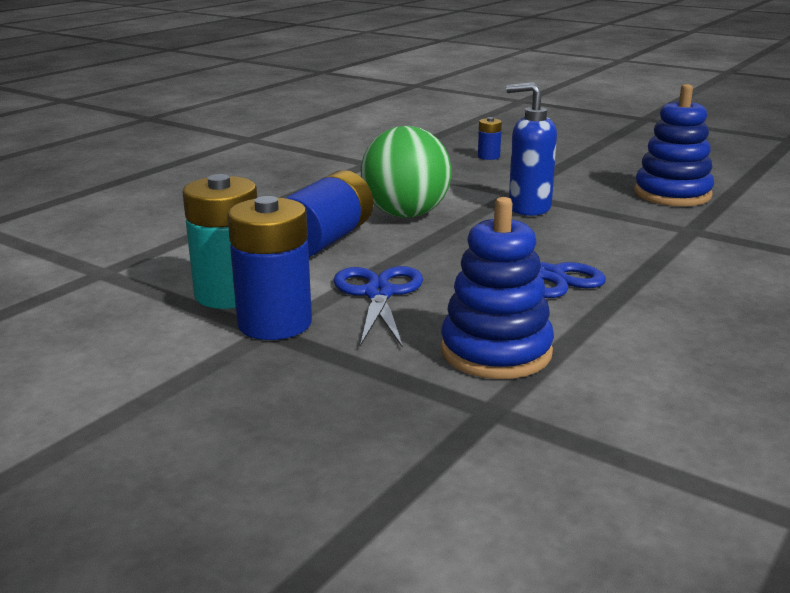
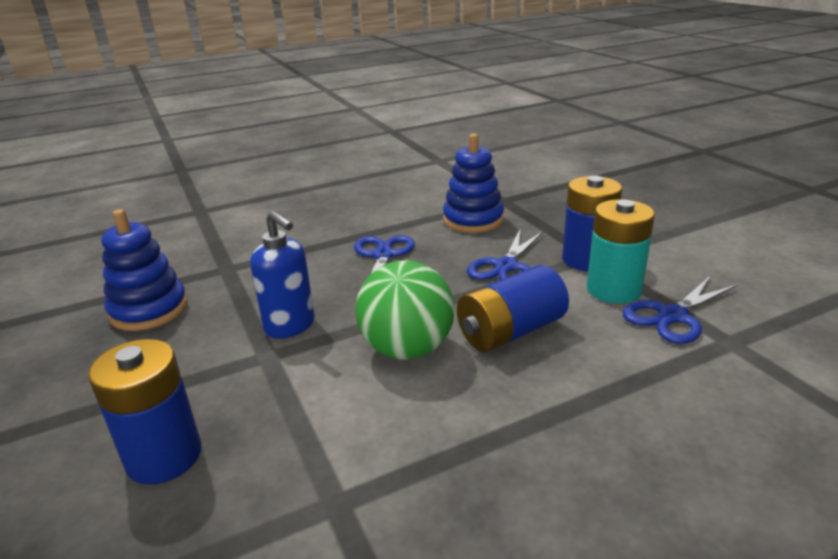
camera: 150 degrees left, 5 degrees up
(159, 282) = (673, 316): none -> blue scissors
(488, 156) = (164, 456): blue battery -> blue battery, size x2.10

